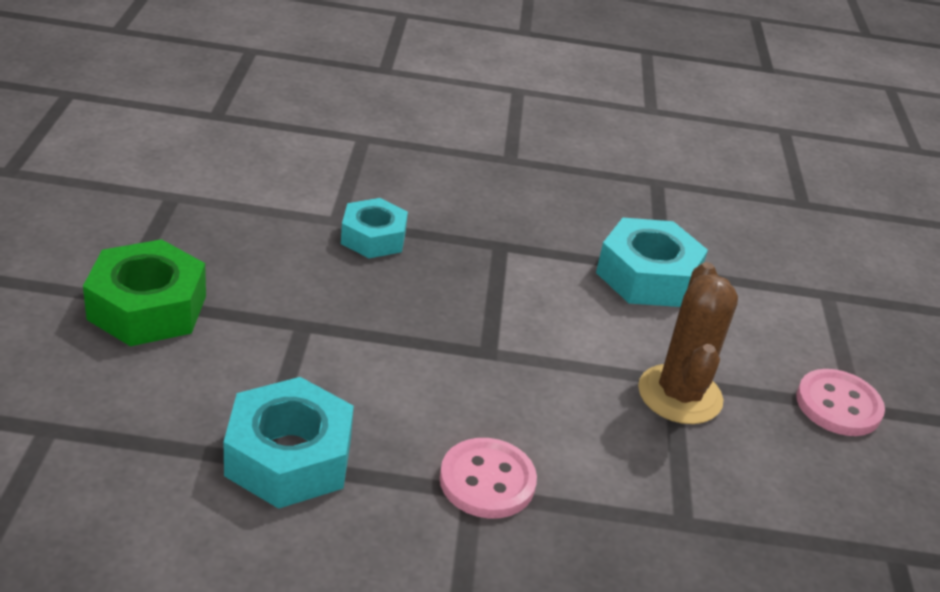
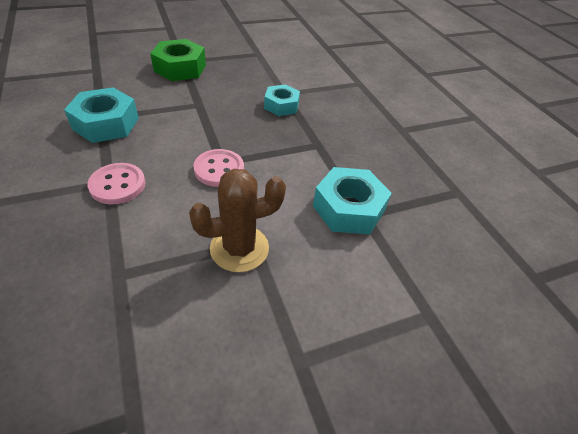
camera: 65 degrees right, 10 degrees up
(838, 405) = (292, 347): pink button -> pink button (219, 169)

